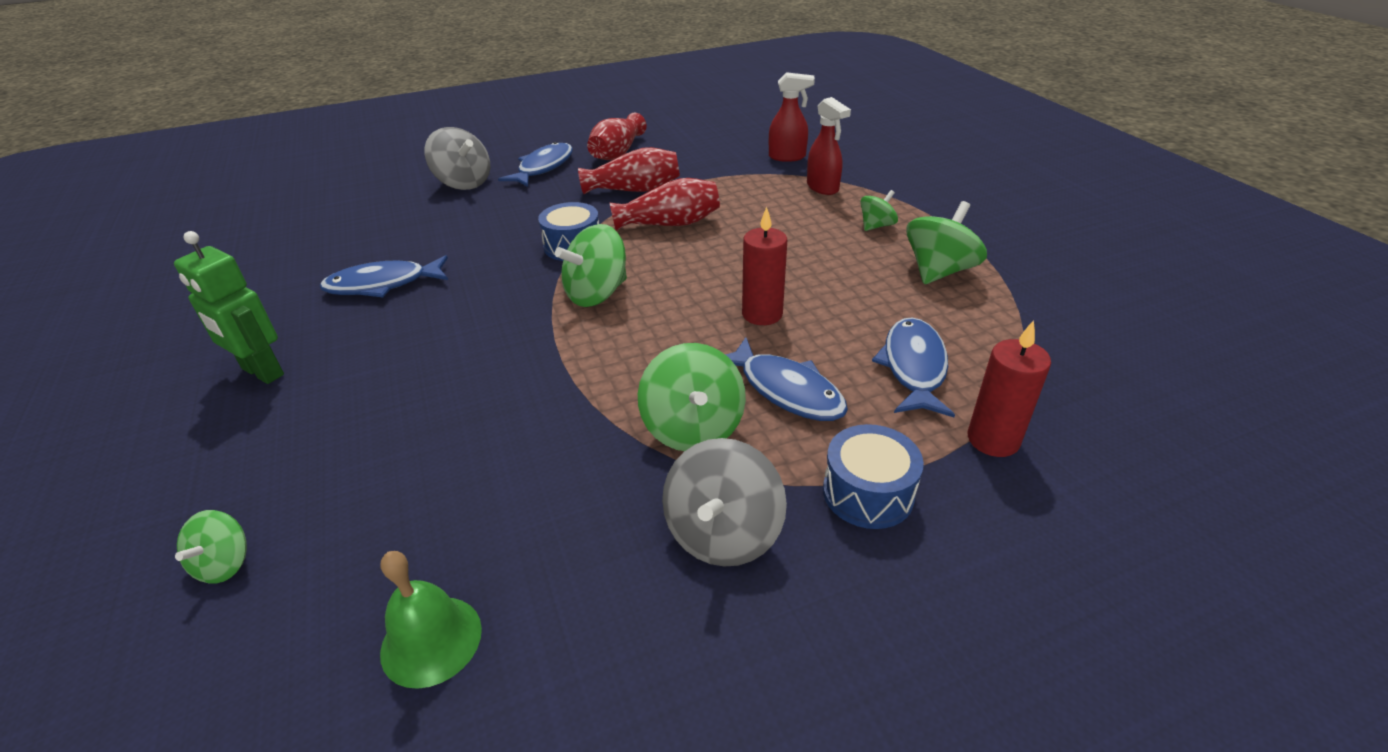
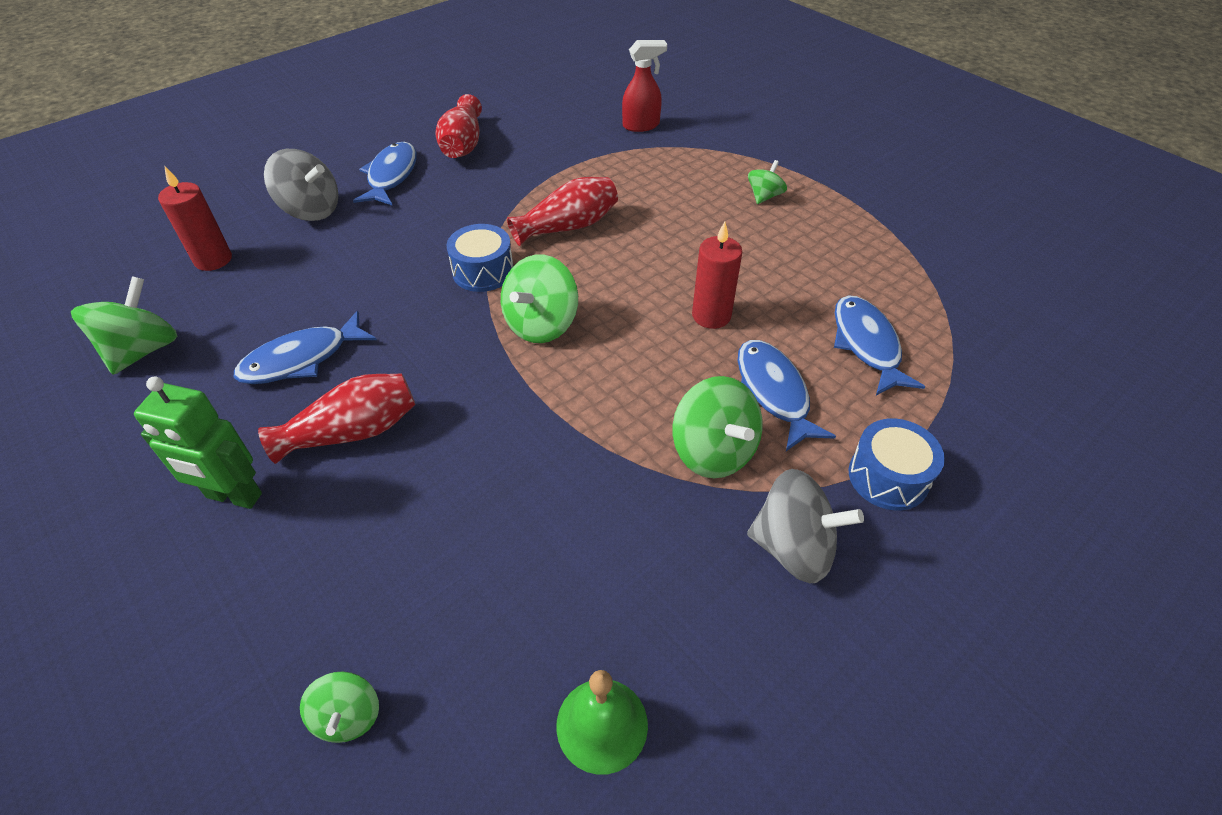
camera: 20 degrees left, 10 degrees up
(634, 190) = (508, 190): red vase -> red vase (352, 432)
(723, 533) = (793, 547): grey spinning top -> grey spinning top turned 75 degrees counterclockwise
(786, 390) = (773, 392): blue fish -> blue fish turned 135 degrees counterclockwise
(823, 188) = (694, 159): red spray bottle -> none
(939, 271) = (841, 238): green spinning top -> green spinning top (143, 350)
(993, 439) = (959, 401): red candle -> red candle (213, 260)

